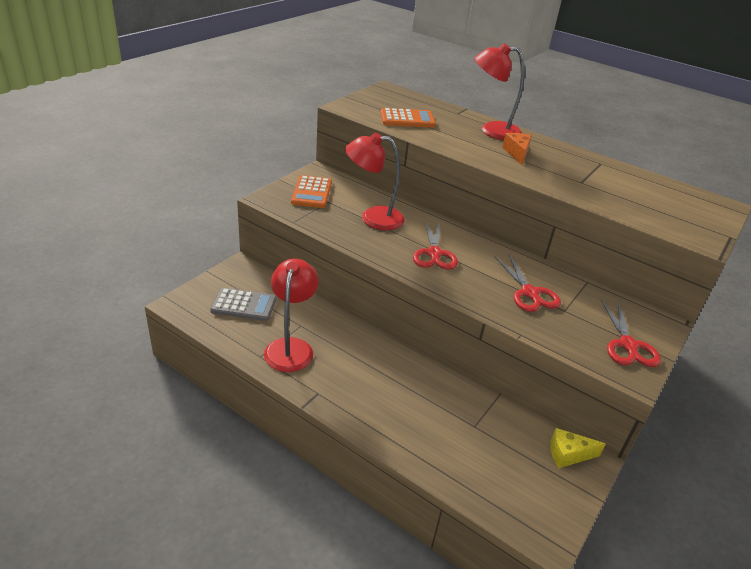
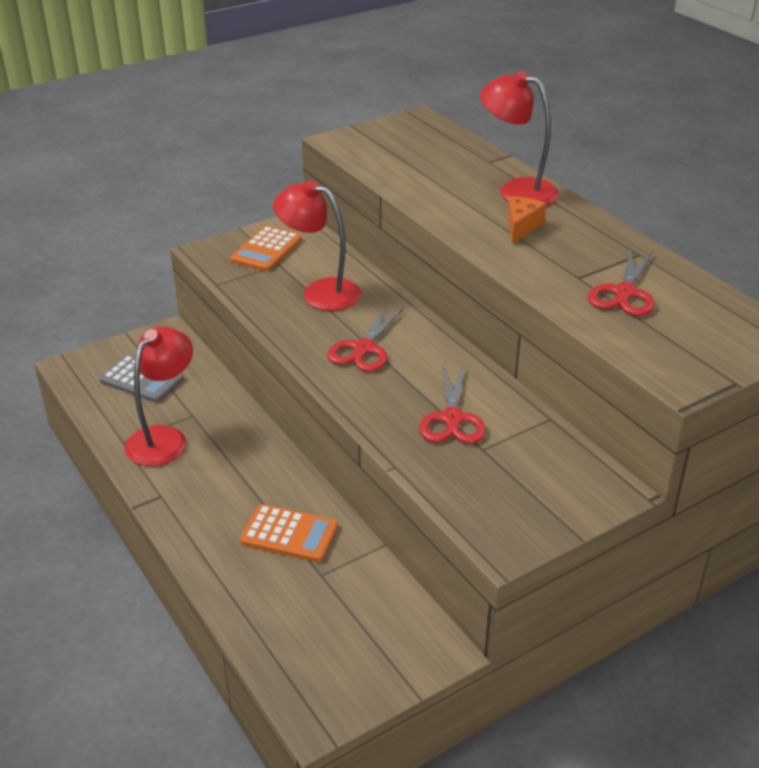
camera: 25 degrees right, 0 degrees up
(407, 119) = (407, 164): orange calculator -> orange calculator (289, 534)
(568, 454) = (418, 636): yellow cheese -> none
(628, 345) = (533, 508): red scissors -> red scissors (624, 293)

